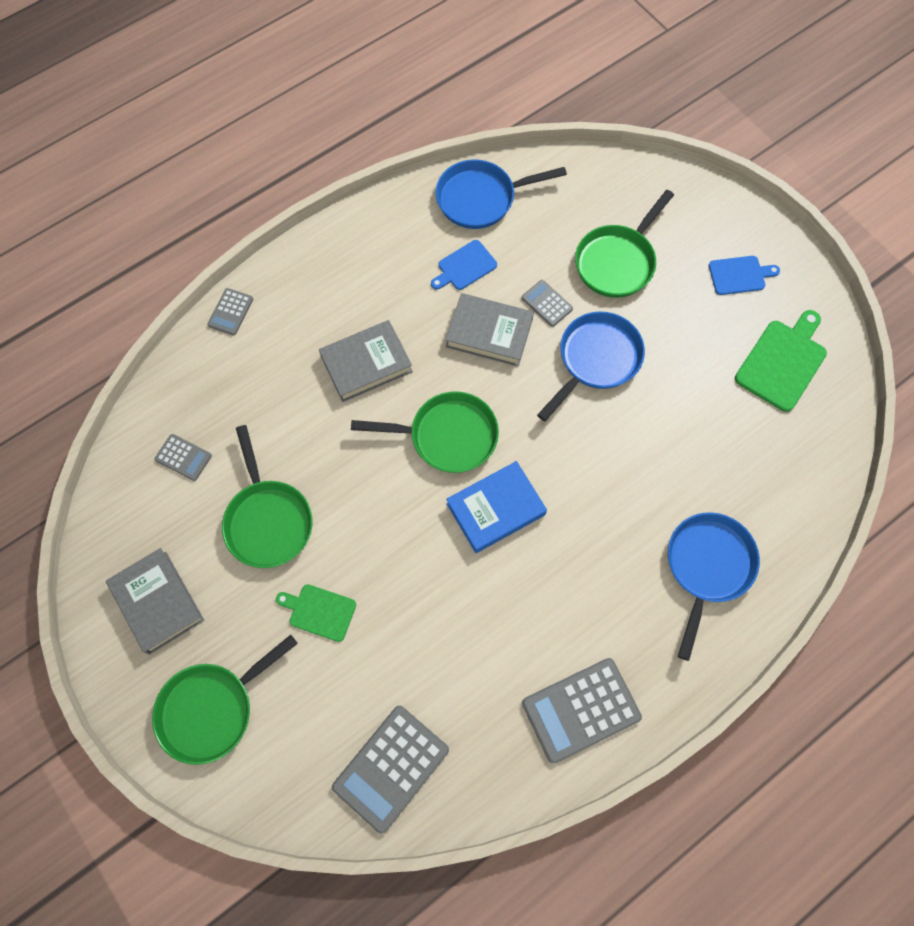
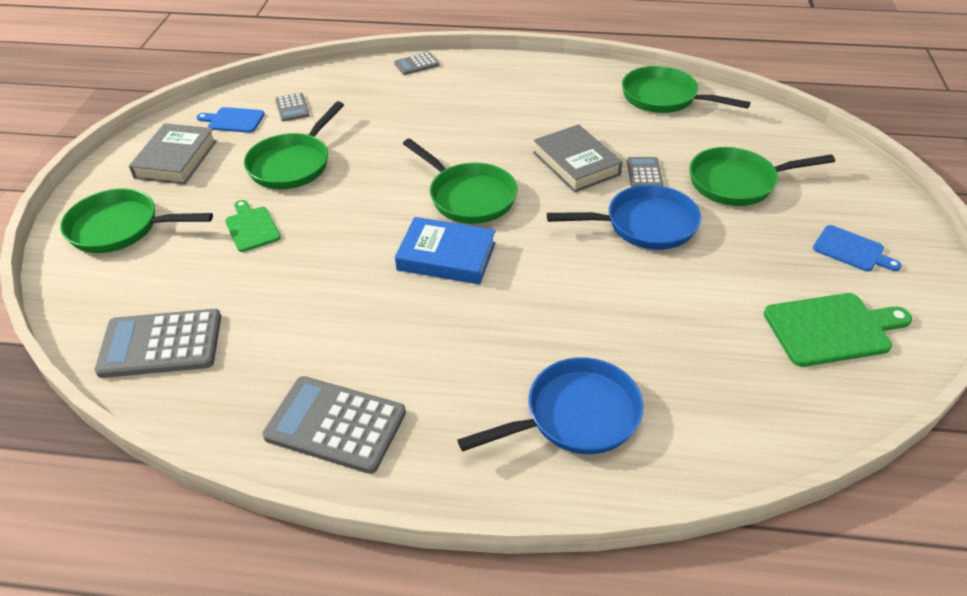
camera: 45 degrees right, 25 degrees down
(366, 364) = (465, 131): grey book -> none
(465, 267) = (604, 123): blue cutting board -> blue cutting board (233, 120)
(481, 198) = (664, 98): blue pan -> green pan

